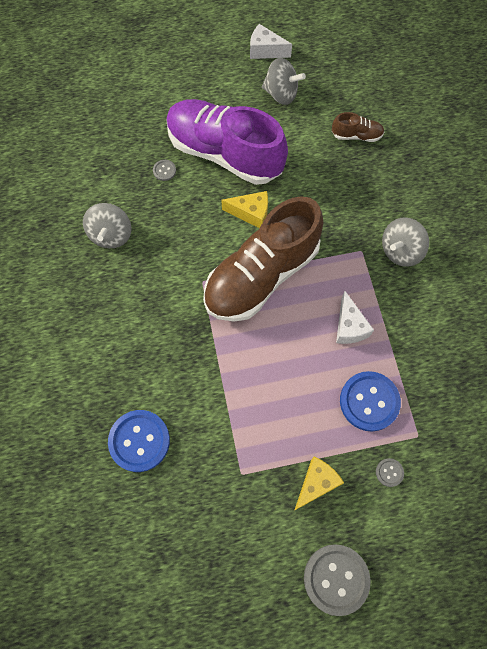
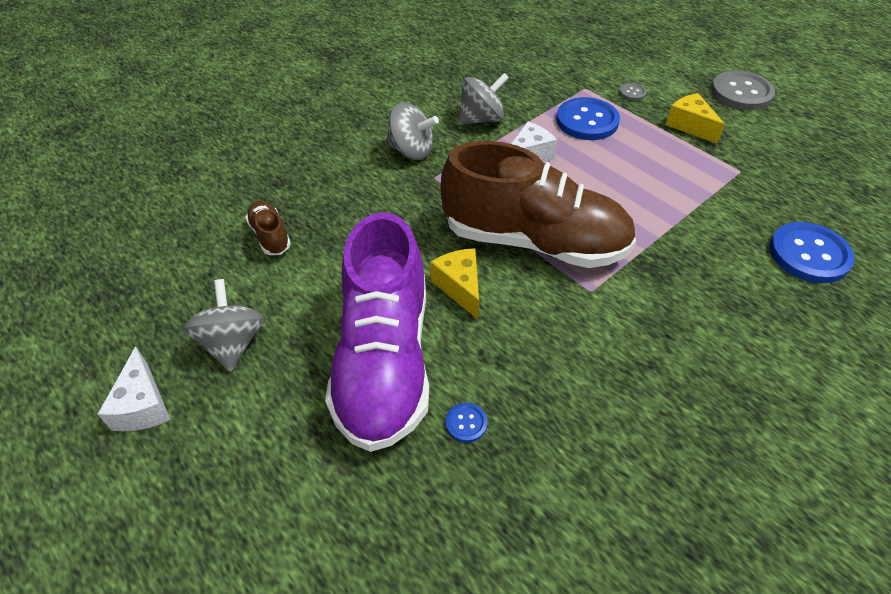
camera: 120 degrees left, 20 degrees down
(111, 235) = (623, 431): grey spinning top -> grey spinning top (481, 119)
(164, 171) = (466, 423): grey button -> blue button
(316, 483) = (690, 126): yellow cheese -> yellow cheese turned 45 degrees clockwise

